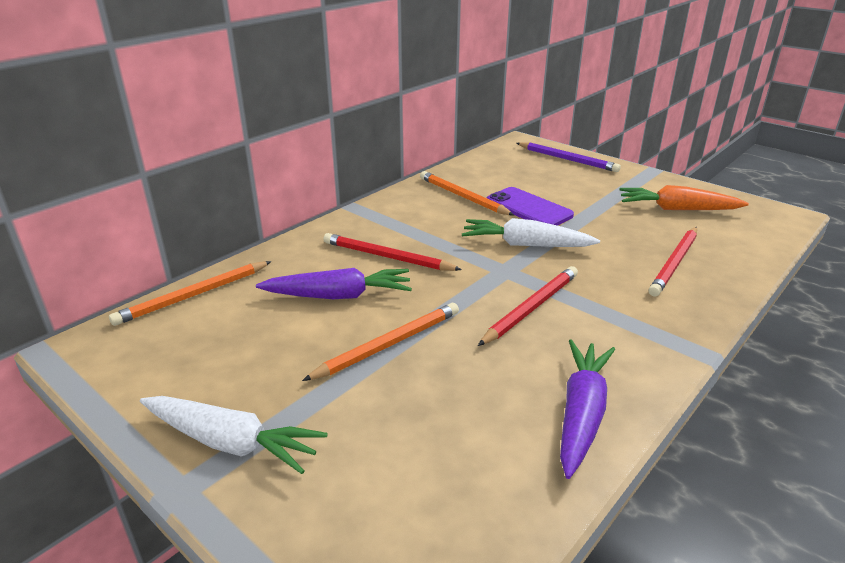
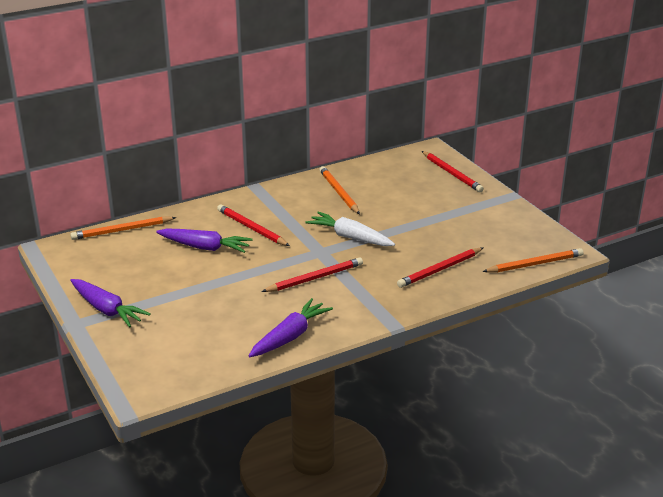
camera: 20 degrees right, 0 degrees up
(231, 442) = (107, 309): white carrot -> purple carrot
(388, 345) = (214, 281): orange pencil -> orange pencil (534, 264)
(528, 208) = (378, 210): purple phone -> none
(567, 159) = (451, 173): purple pencil -> red pencil
(677, 209) = (491, 232): orange carrot -> none

